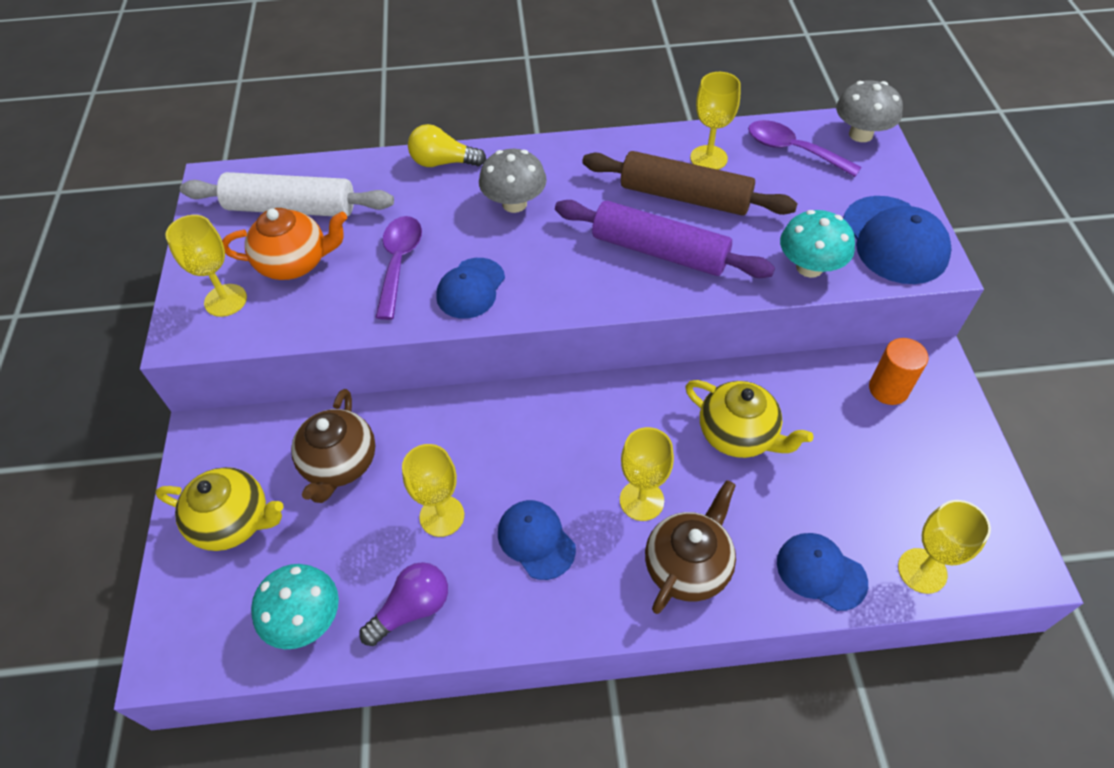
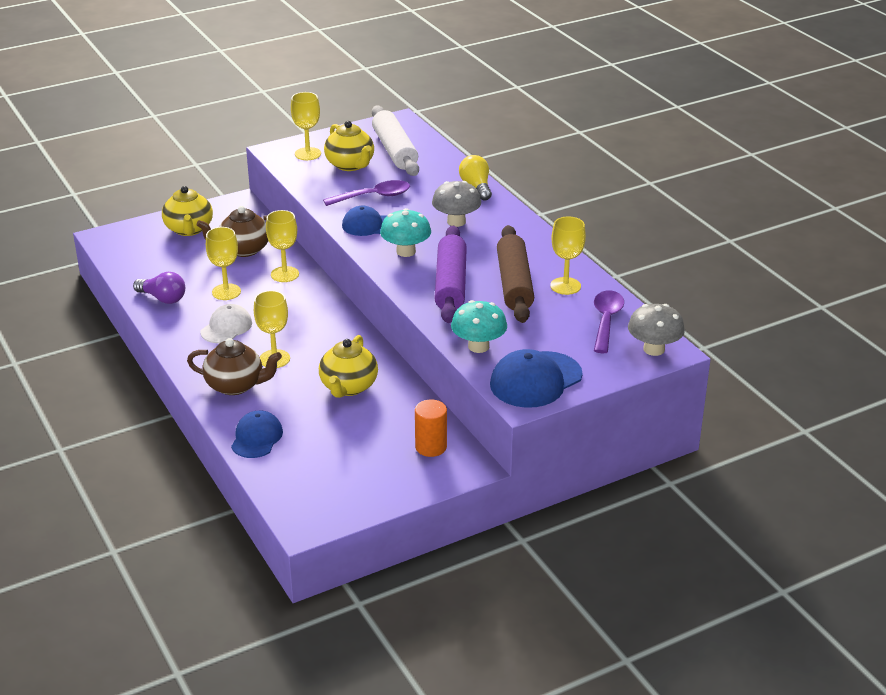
camera: 65 degrees right, 20 degrees down
(295, 263) = (350, 165): orange teapot -> yellow teapot
(306, 619) = (142, 268): turquoise mushroom -> turquoise mushroom (406, 251)
(536, 540) = (226, 327): blue cap -> white cap
(922, 571) = (278, 480): yellow goblet -> yellow goblet (284, 274)

